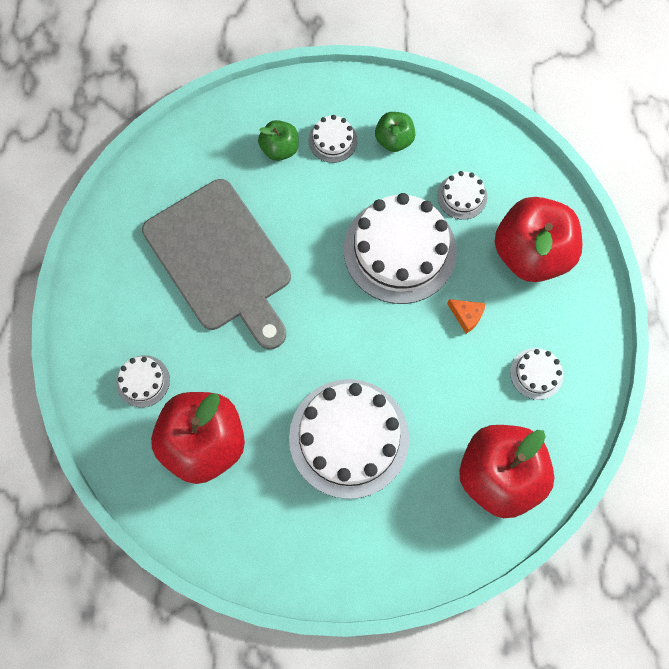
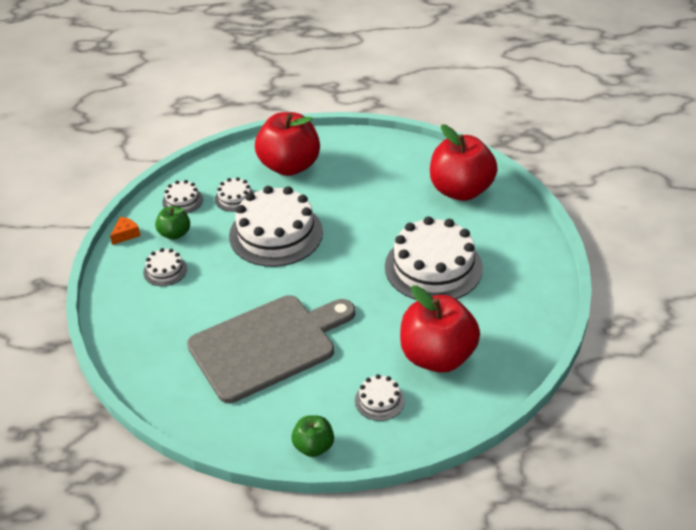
camera: 85 degrees left, 30 degrees down
(280, 149) = (164, 305): green apple -> green apple (313, 446)
(466, 316) = (336, 200): orange cheese -> orange cheese (126, 234)
(536, 373) = (385, 168): white cake -> white cake (182, 201)

